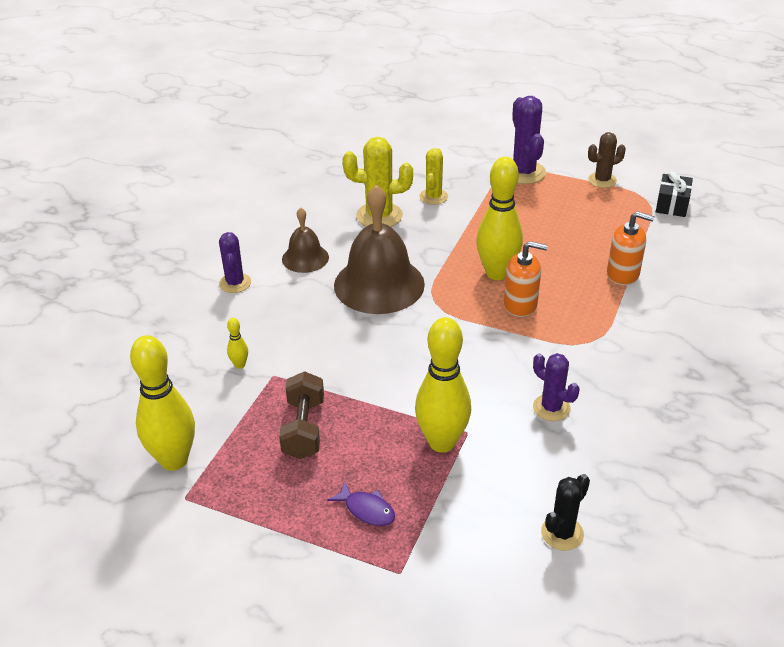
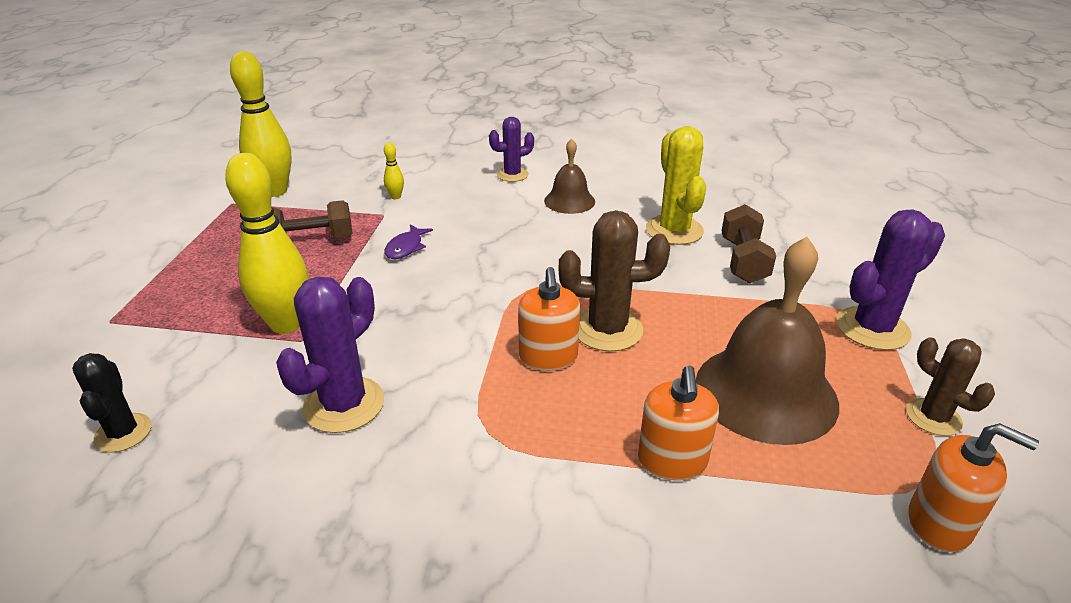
camera: 75 degrees right, 5 degrees down
(367, 510) = (196, 291): purple fish -> purple fish (406, 248)
(379, 284) = (544, 248): brown bell -> brown bell (765, 392)
(433, 197) = (743, 261): yellow cactus -> brown dumbbell
(497, 273) = (607, 330): yellow bowling pin -> brown cactus
(551, 408) = (344, 404): purple cactus -> purple cactus, size x1.58
(562, 533) = (123, 433): black cactus -> black cactus turned 45 degrees clockwise
(672, 205) = (939, 523): black gift -> orange soap dispenser

